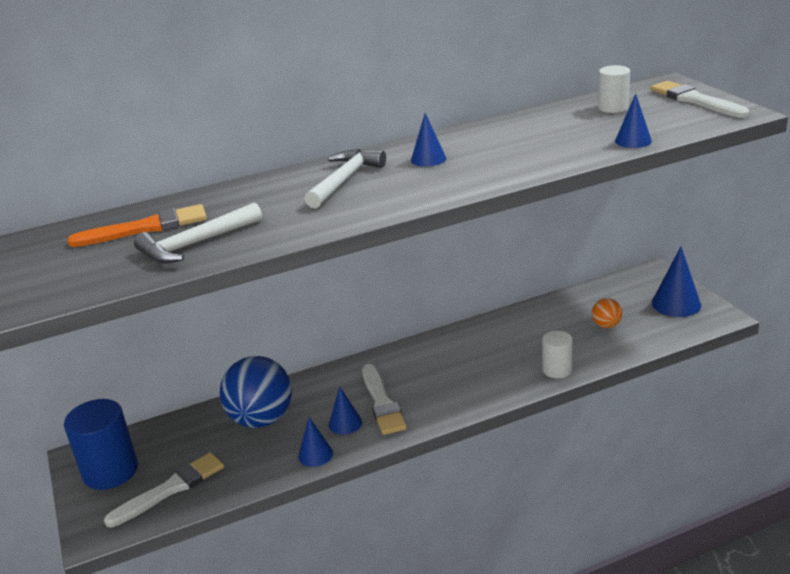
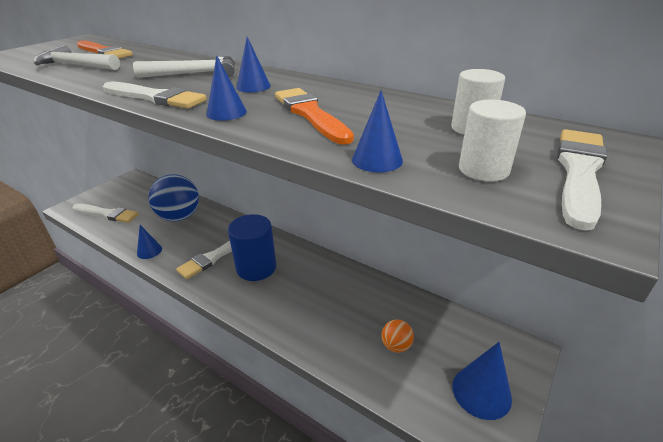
camera: 55 degrees right, 5 degrees up
(110, 471) = (120, 190): blue cylinder -> blue cylinder (256, 267)
(345, 423) = (186, 250): blue cone -> blue cone (226, 113)
(404, 201) = (155, 97): none -> white brush
(529, 147) = (310, 114): none -> orange brush
(557, 370) = (303, 336): white cylinder -> white cylinder (483, 170)

